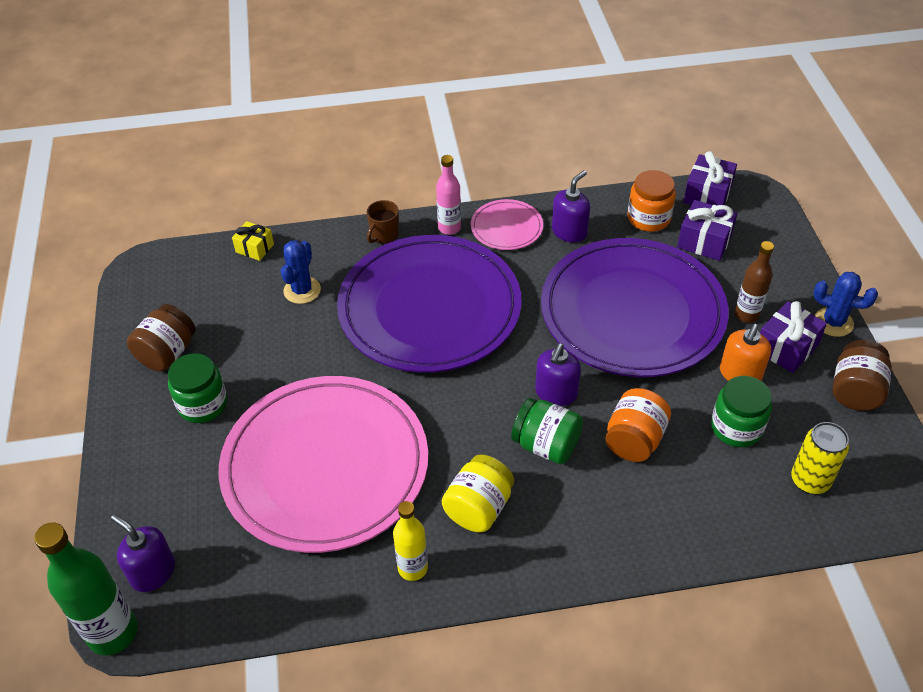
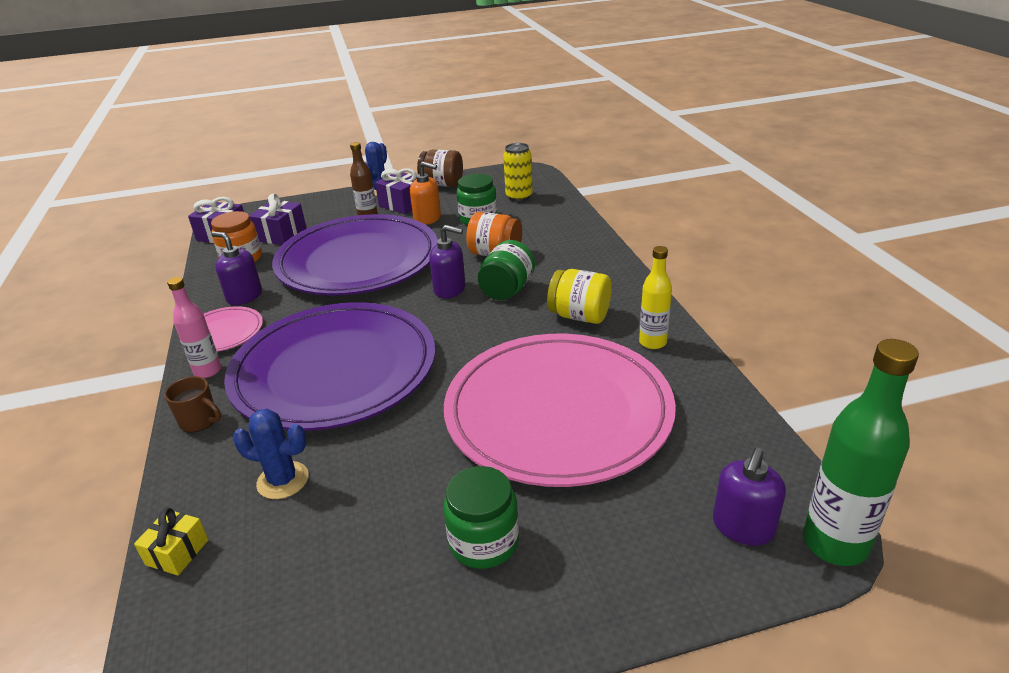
camera: 95 degrees left, 15 degrees down
(167, 353) = (387, 612): brown jar -> none

